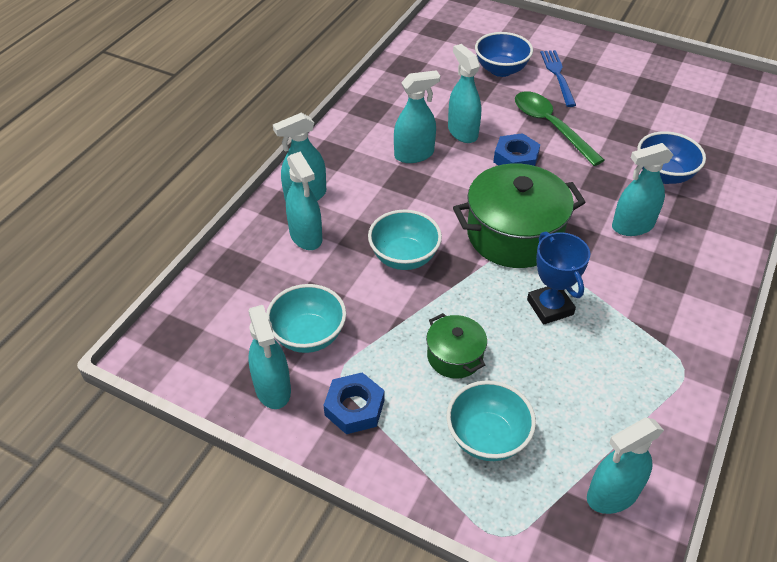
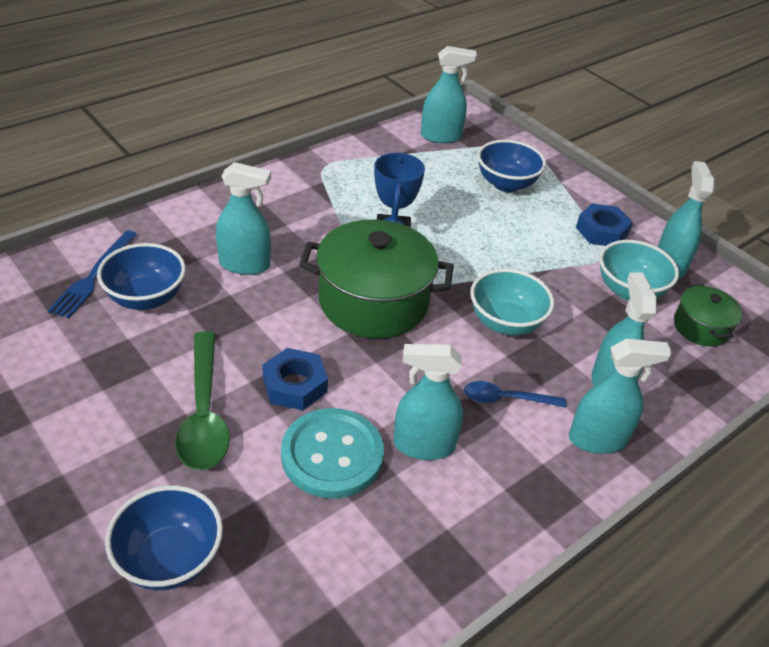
camera: 160 degrees left, 5 degrees down
(377, 199) = (505, 399): none -> blue spoon
(455, 356) = (501, 233): green pot -> green pot (701, 327)
(462, 132) = (332, 455): turquoise spray bottle -> turquoise button
(487, 437) = (506, 184): turquoise bowl -> blue bowl
(558, 76) = (94, 502): blue fork -> blue fork (94, 276)

